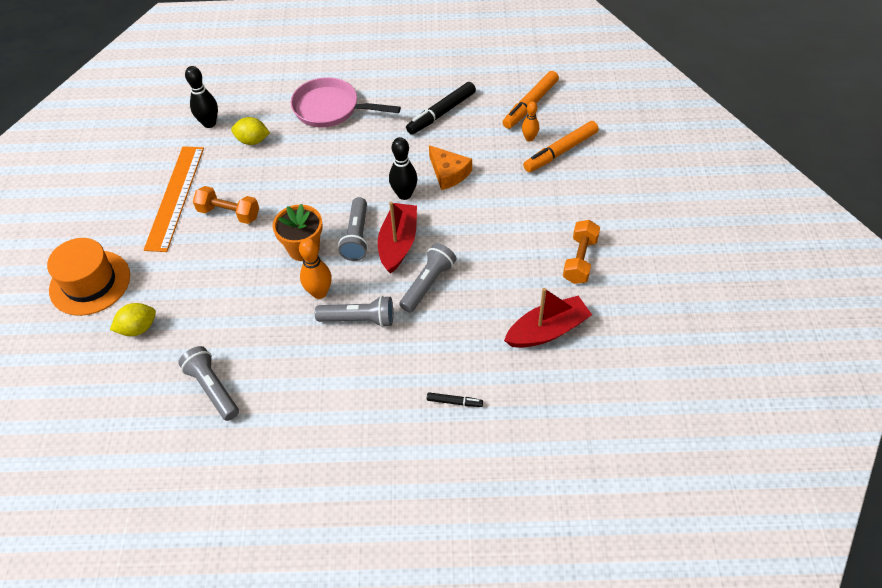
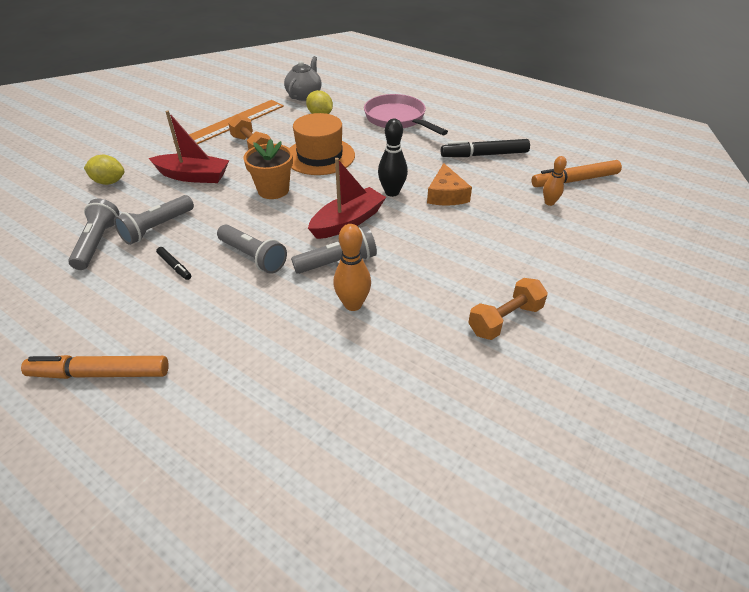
camera: 35 degrees right, 10 degrees down
(90, 283) = (120, 144): orange hat -> orange hat (320, 156)
(209, 123) = (304, 95): black bowling pin -> grey teapot
(319, 292) = (248, 223): orange bowling pin -> orange bowling pin (353, 304)
(357, 236) = (321, 201): grey flashlight -> grey flashlight (157, 228)
(454, 402) = (250, 369): black marker -> black marker (174, 266)
(547, 330) = (406, 362): red boat -> red boat (193, 176)
(560, 151) = (571, 225): orange marker -> orange marker (100, 373)

